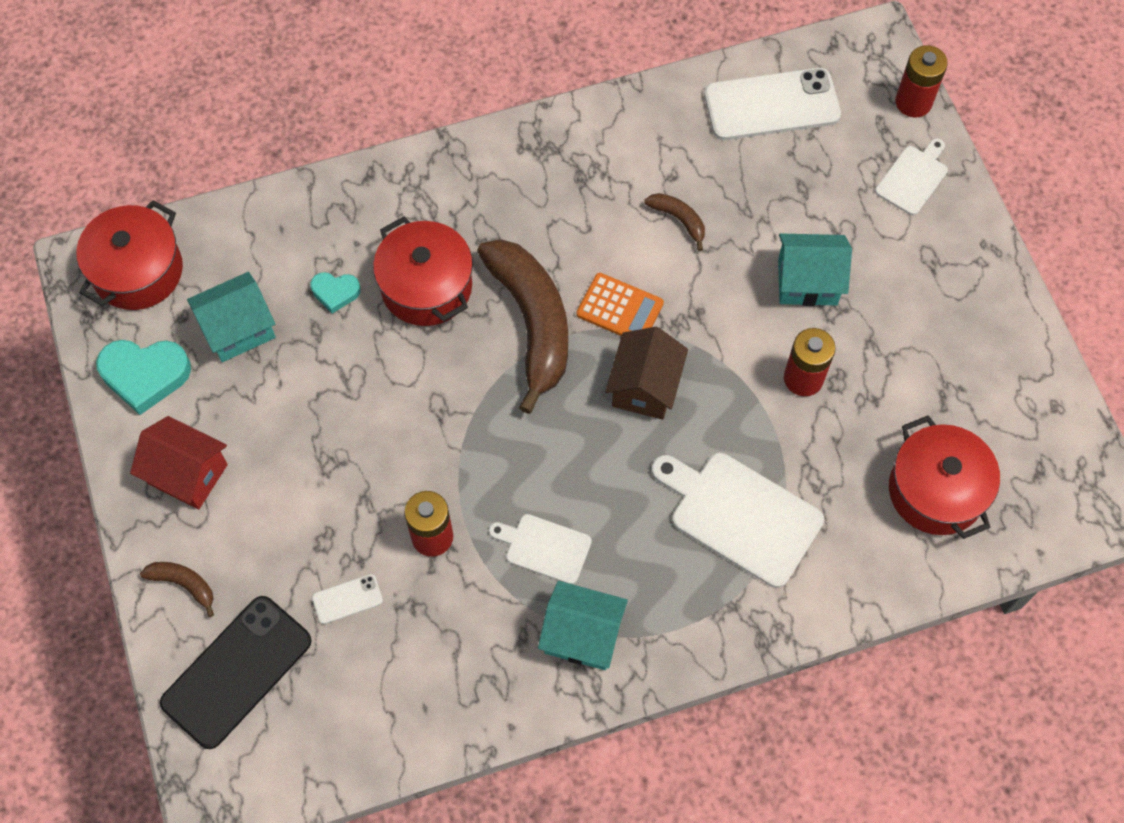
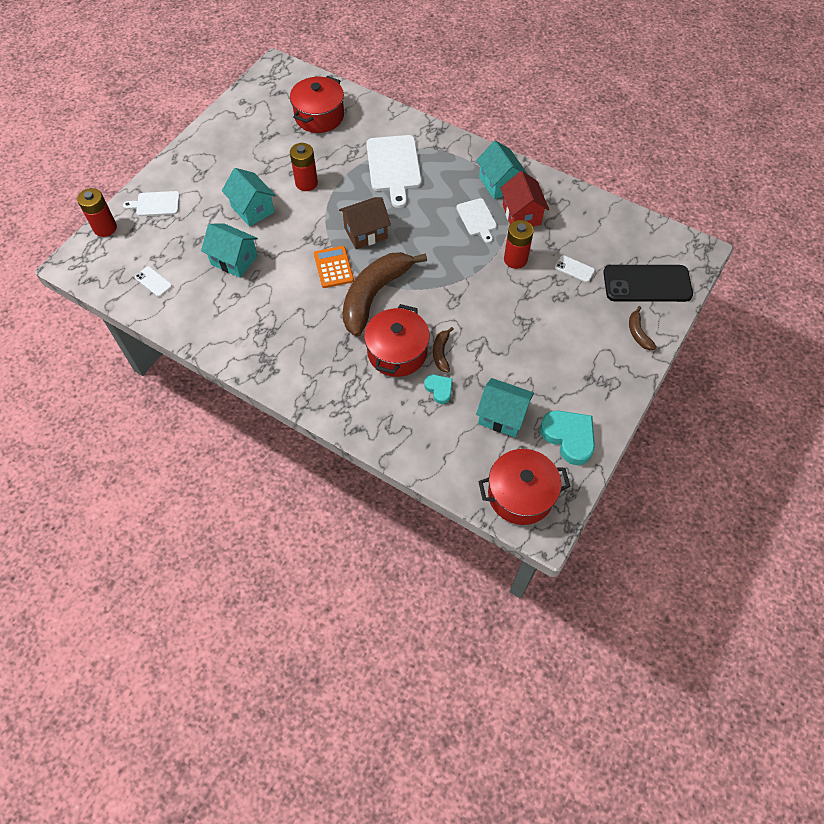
camera: 130 degrees left, 5 degrees down
(187, 474) = (592, 375): red house -> red house (521, 215)
(679, 220) = (260, 276): brown banana -> brown banana (441, 353)
(732, 207) = (234, 260): none -> turquoise house
(771, 105) = (153, 282): white phone -> white phone, size x0.45

